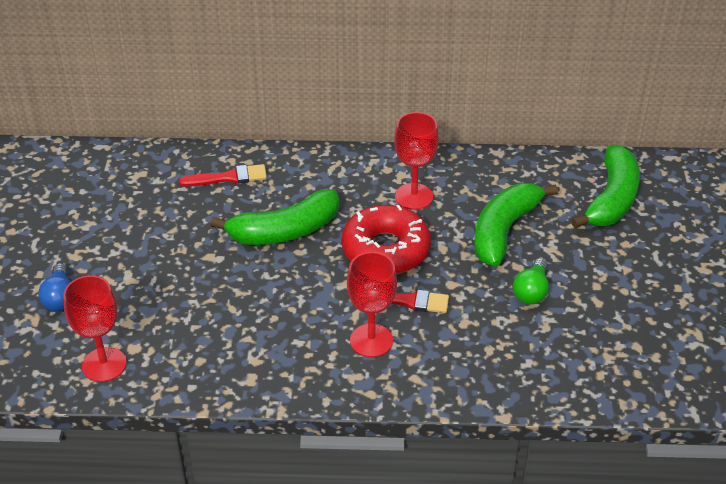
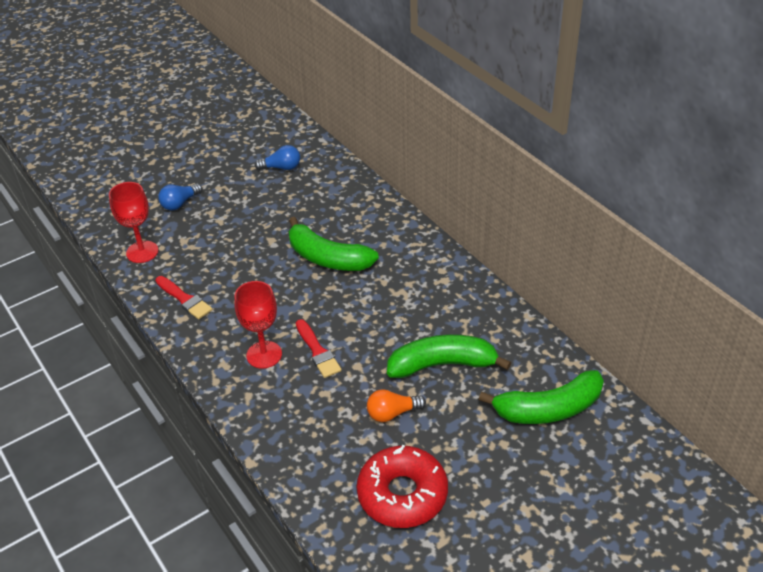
camera: 55 degrees right, 0 degrees up
(105, 195) = (281, 167): none -> blue light bulb
(228, 177) = (352, 205): red brush -> red brush (184, 299)
(385, 250) = (358, 314): red donut -> red donut (402, 494)
(414, 196) = (428, 298): red goblet -> none
(531, 291) = (392, 413): green light bulb -> orange light bulb

